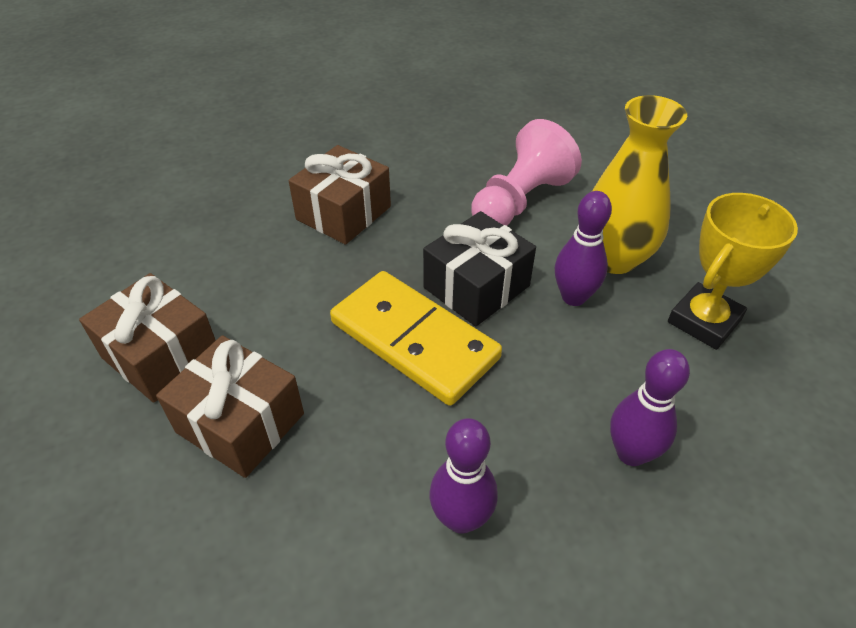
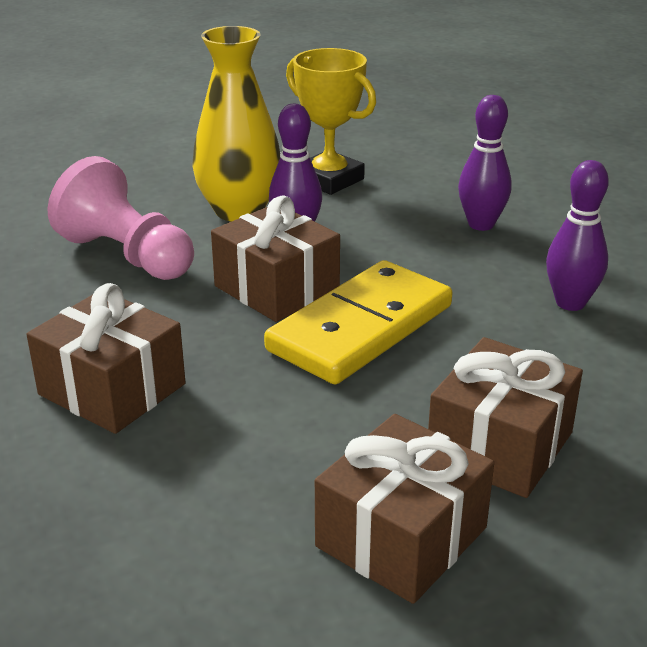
camera: 90 degrees left, 15 degrees down
(476, 287) = (277, 288): black gift -> brown gift

